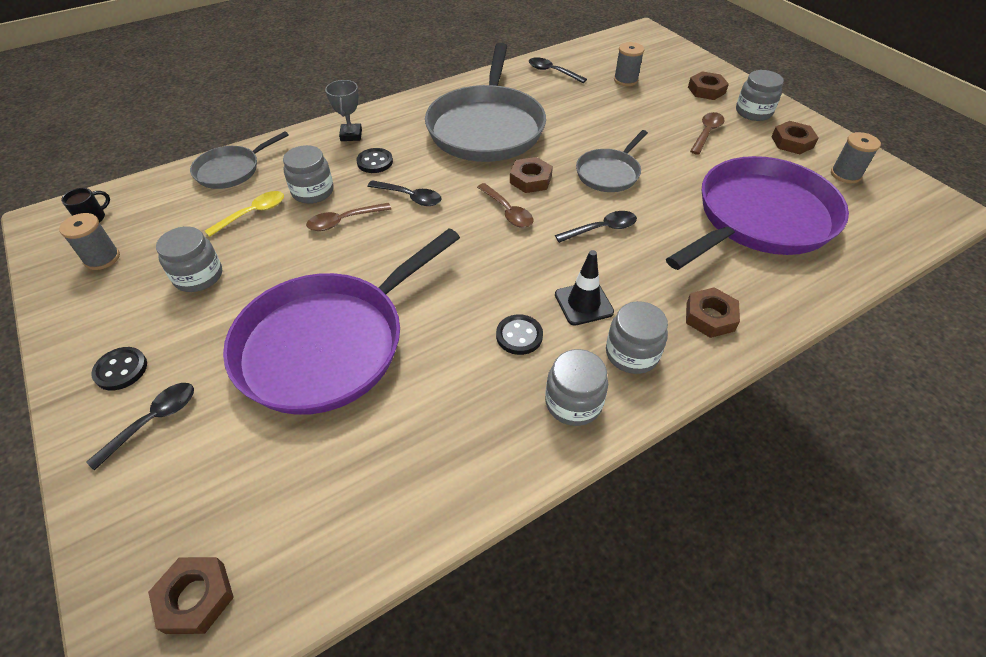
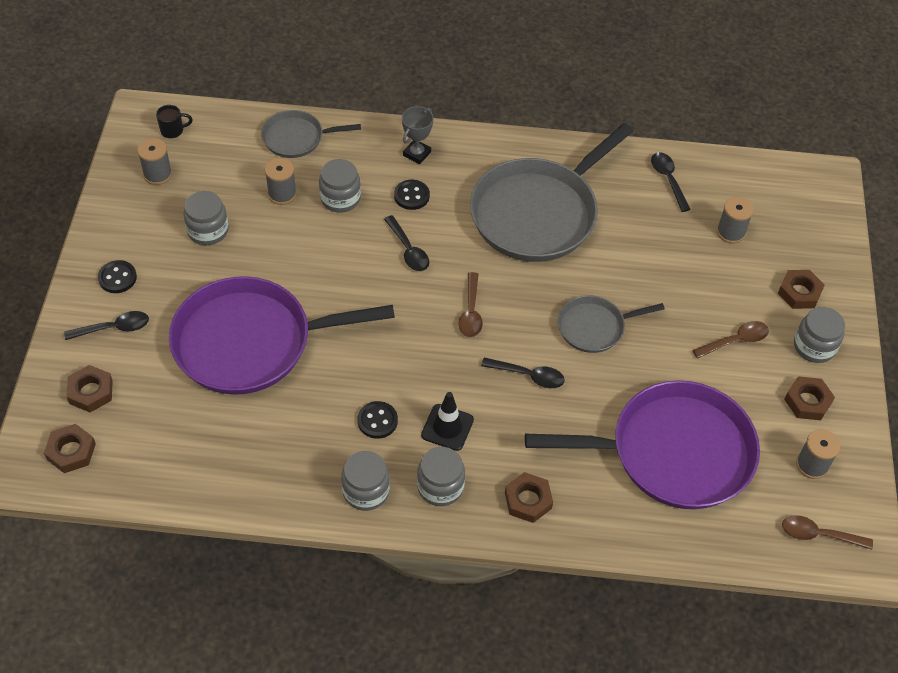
camera: 35 degrees right, 5 degrees up
(253, 213) = (282, 194): yellow spoon -> grey spool
(343, 221) = (340, 242): brown spoon -> brown spoon (818, 535)
(530, 179) = (520, 292): brown nut -> brown nut (91, 392)

